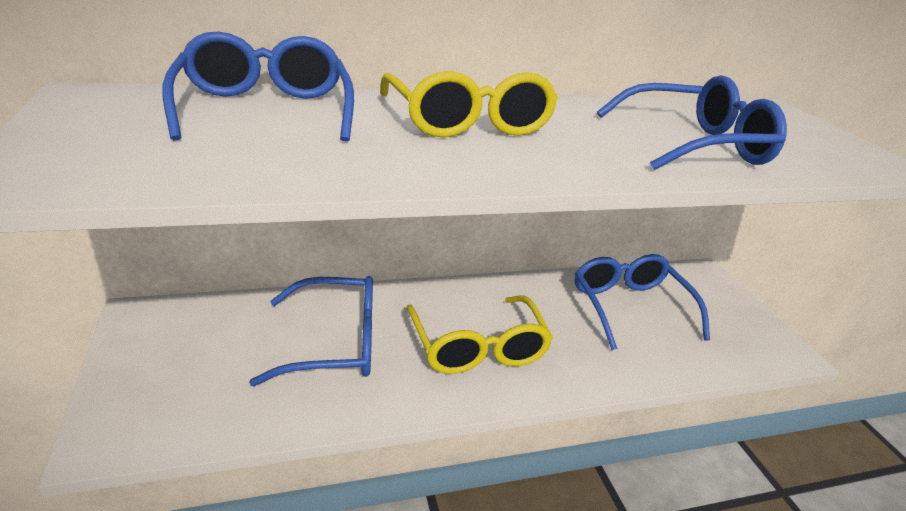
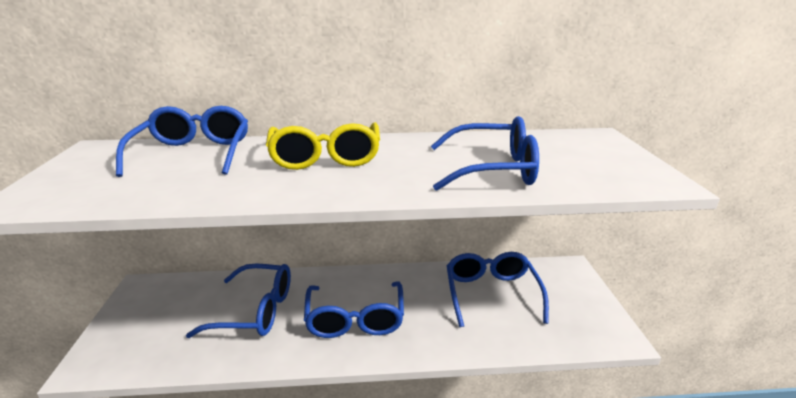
camera: 15 degrees right, 5 degrees down
(477, 347) = (355, 319): yellow glasses -> blue glasses

